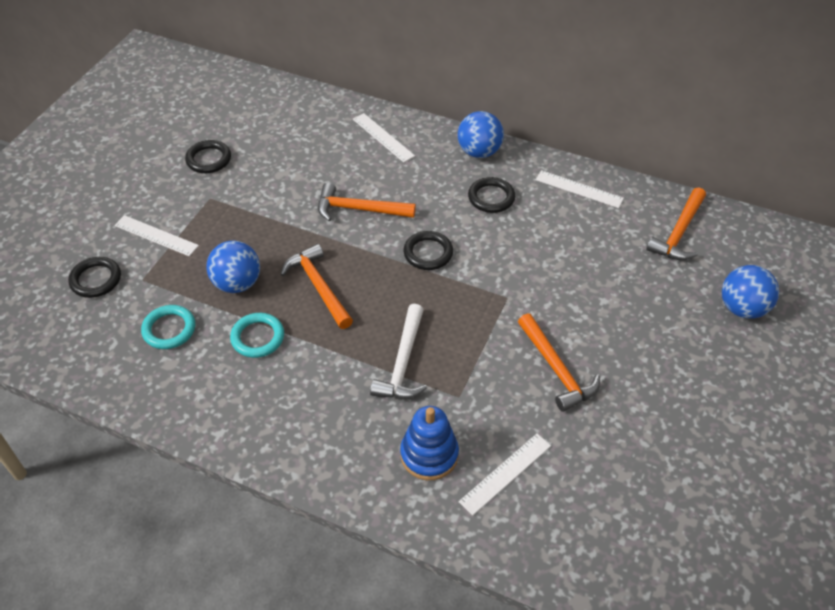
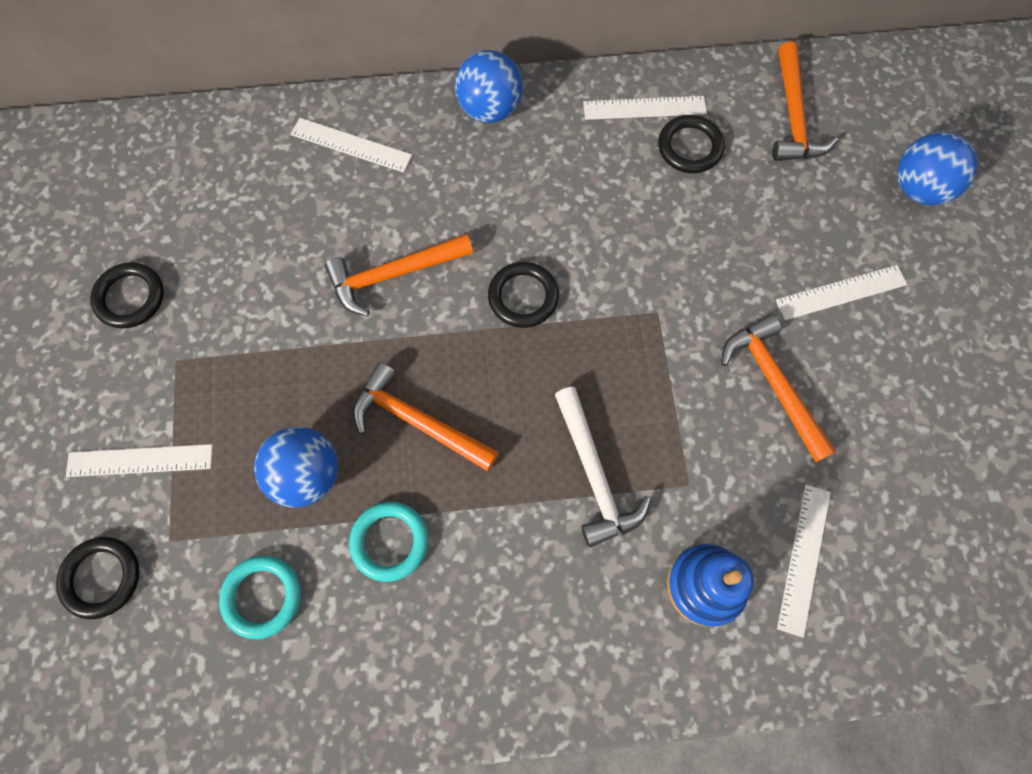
camera: 30 degrees left, 20 degrees up
(491, 197) = (548, 173): black ring -> black ring (690, 147)
(556, 369) = (773, 384): orange hammer -> orange hammer turned 150 degrees counterclockwise
(641, 341) = (841, 292): none -> white ruler

